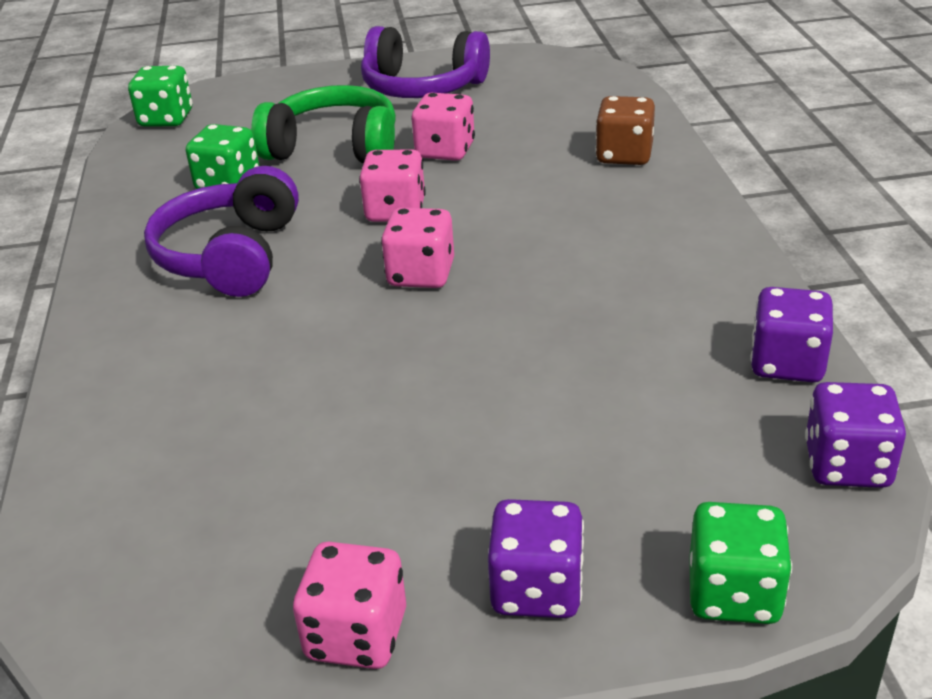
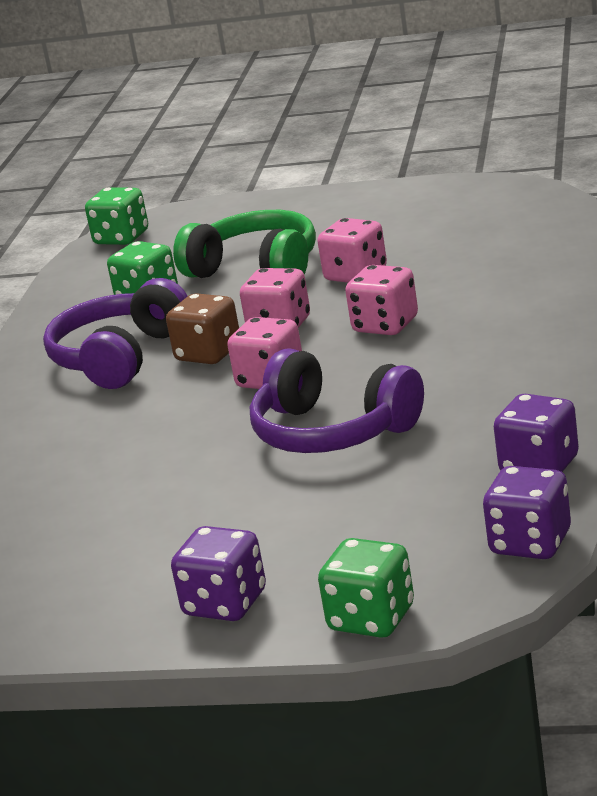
camera: 20 degrees right, 10 degrees down
(356, 635) = (79, 619): pink dice -> pink dice (385, 325)
(422, 87) = (370, 215): purple headphones -> purple headphones (332, 432)
(624, 155) = (521, 285): brown dice -> brown dice (208, 354)

